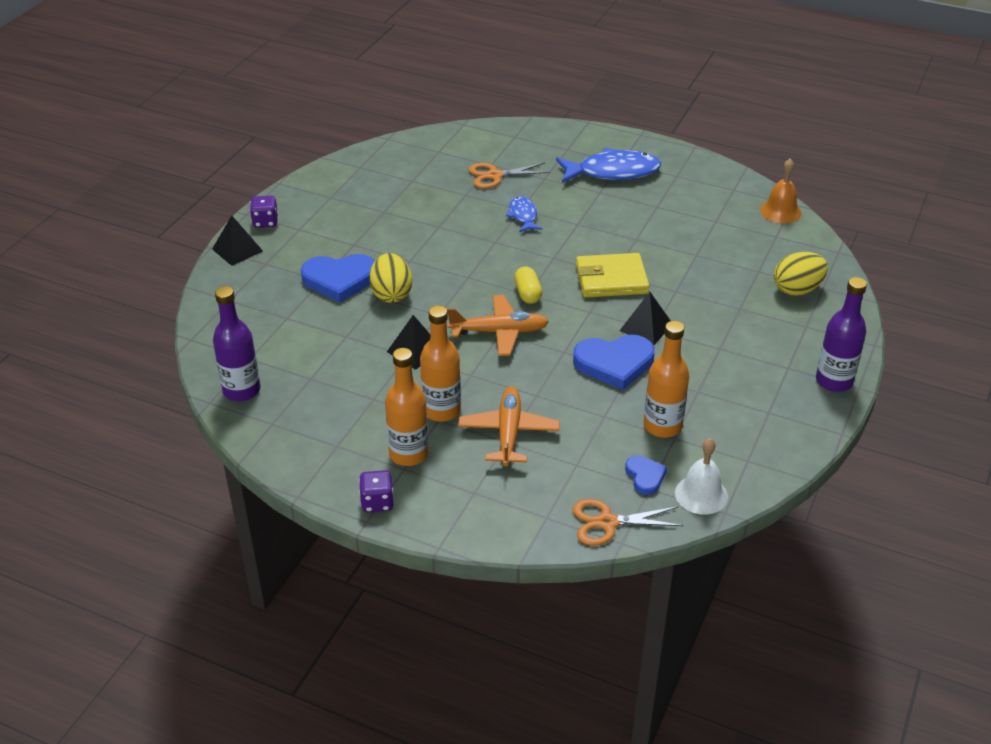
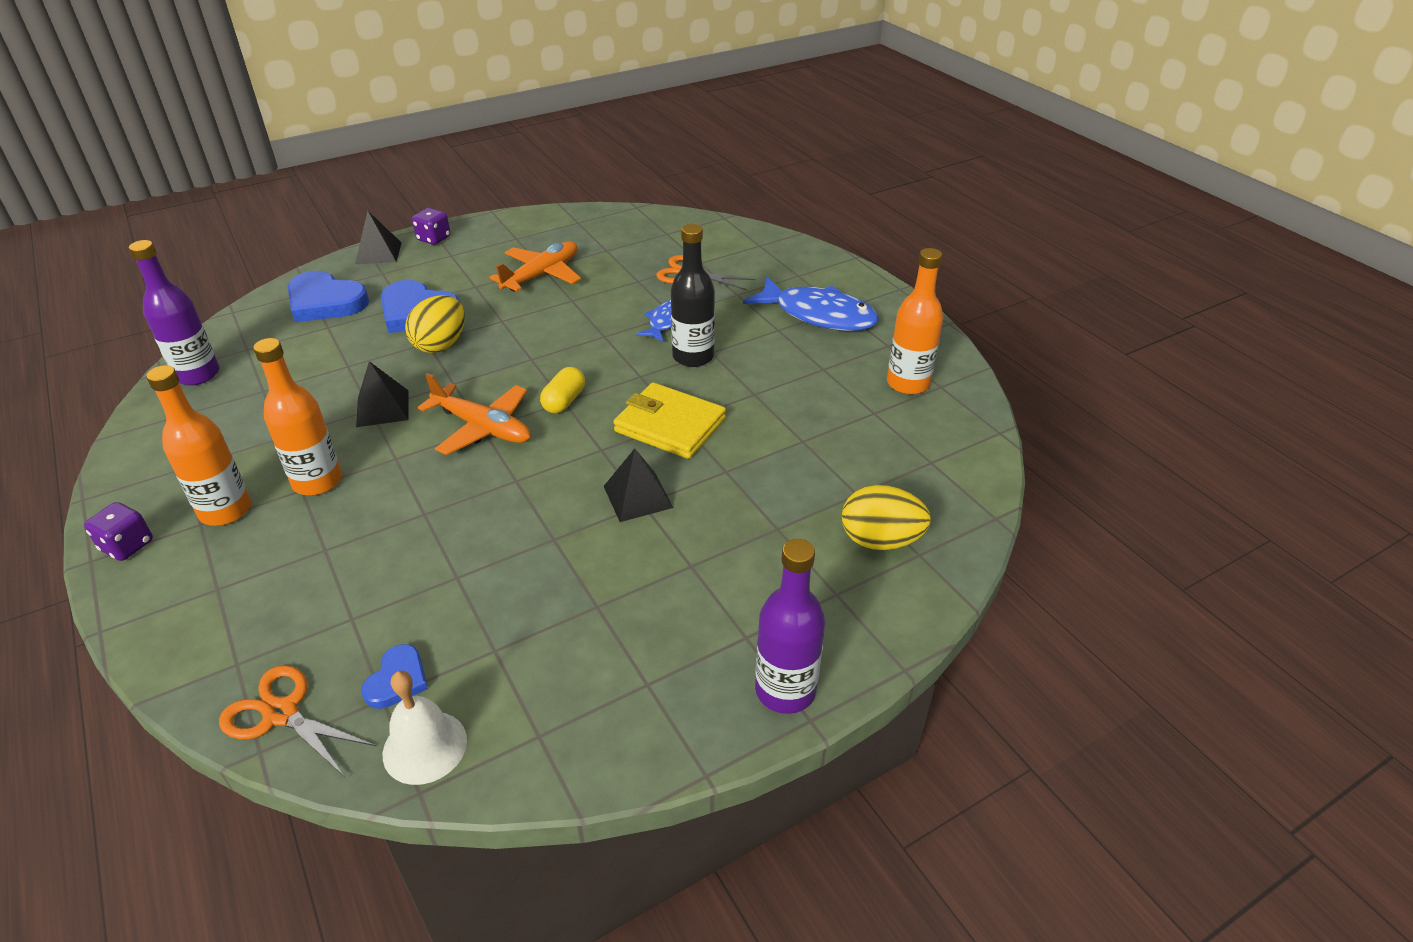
camera: 35 degrees right, 0 degrees up
(508, 432) = (340, 541): orange plane -> orange plane (542, 275)
(570, 231) = (693, 357): none -> black bottle
(614, 363) = (548, 521): blue heart -> blue heart (325, 302)
(662, 426) = (500, 627): orange bottle -> orange bottle (908, 383)
(780, 211) = (972, 435): orange bell -> none

